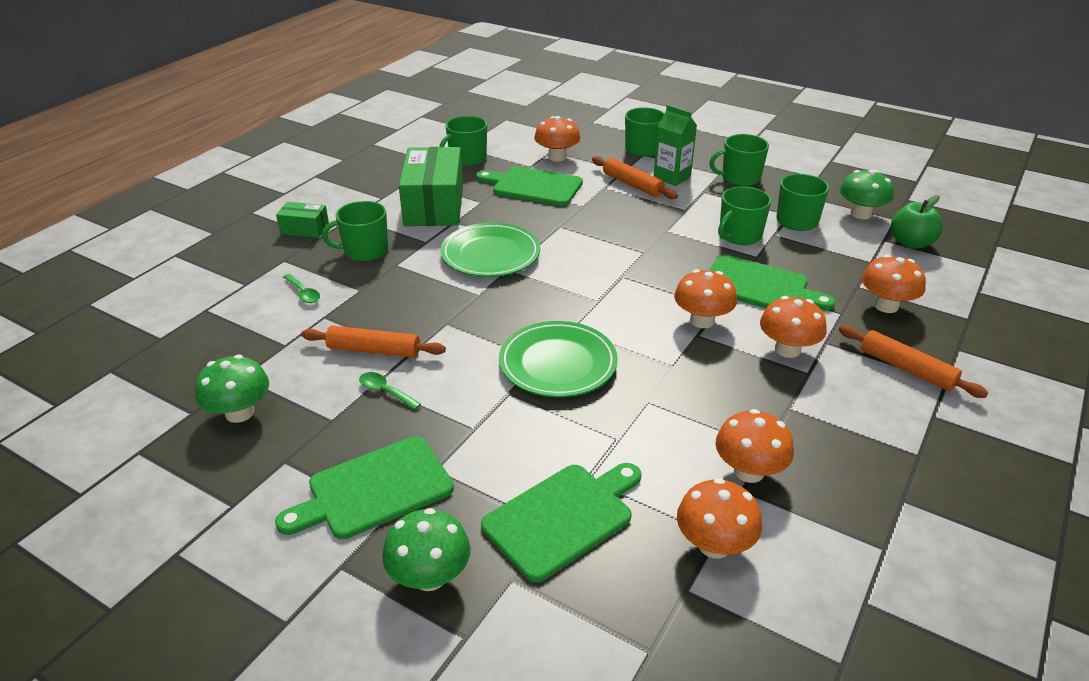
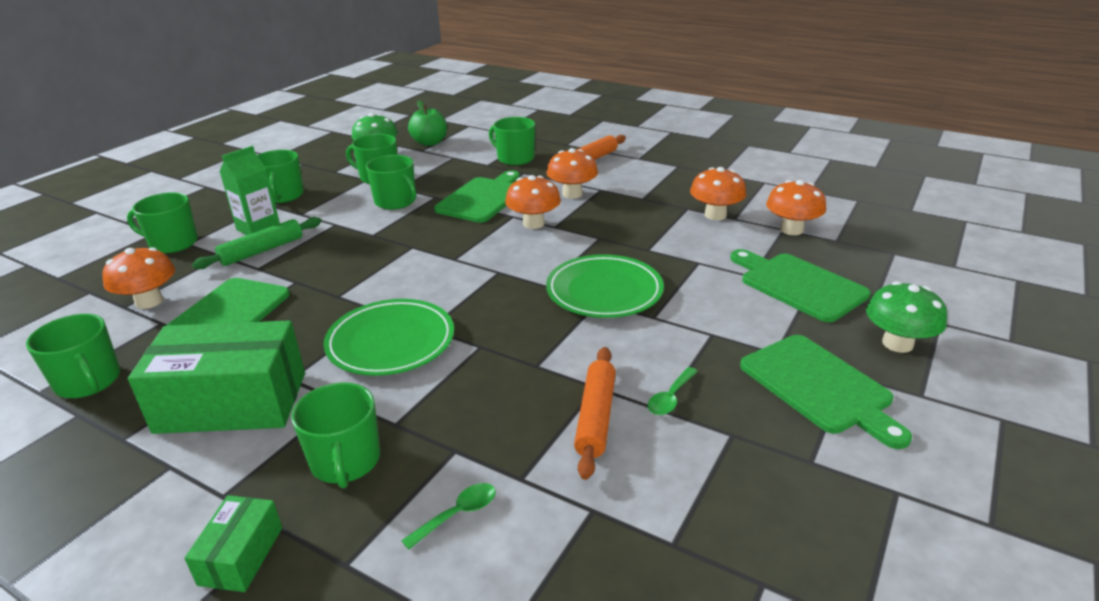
camera: 90 degrees left, 5 degrees down
(239, 413) = (746, 525): green mushroom -> none
(632, 184) = (262, 251): orange rolling pin -> green rolling pin
(886, 306) = (515, 158): orange mushroom -> green mug

